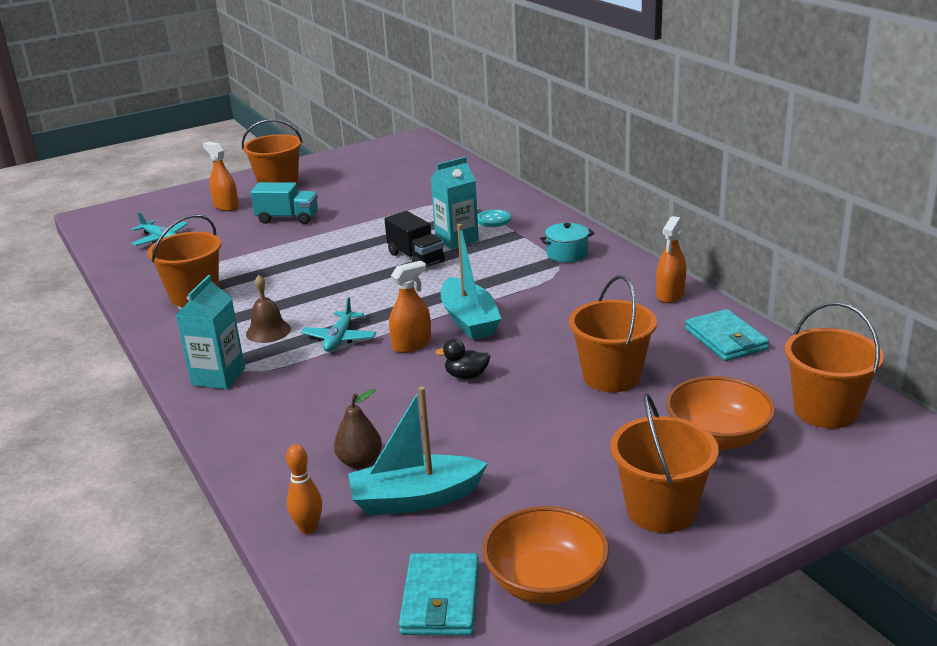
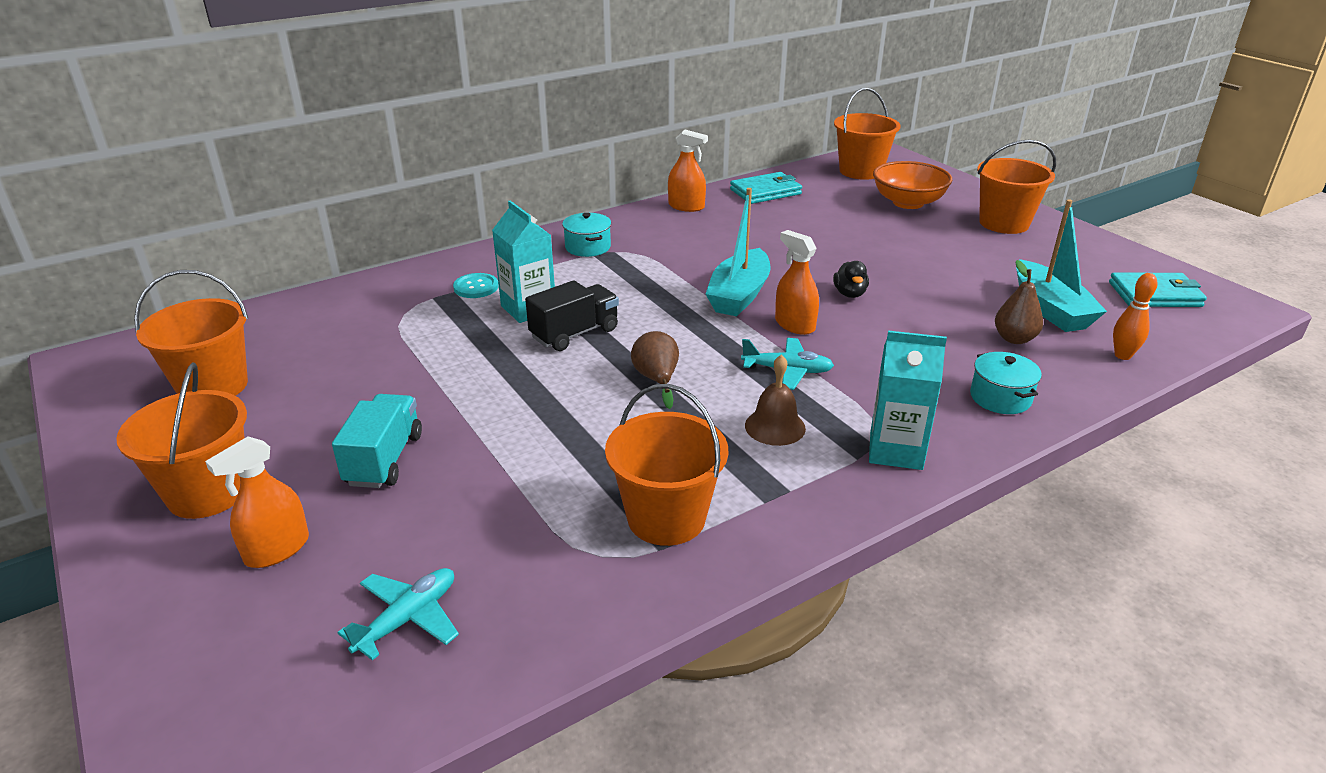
camera: 95 degrees left, 5 degrees up
(264, 435) = (1000, 398): none -> turquoise pot
(343, 289) = (657, 380): none -> brown pear
(469, 320) = (739, 295): turquoise boat -> turquoise boat turned 135 degrees clockwise
(546, 582) = (1107, 260): orange bowl -> none
(611, 376) = (834, 233): orange bucket -> orange bucket (213, 386)

